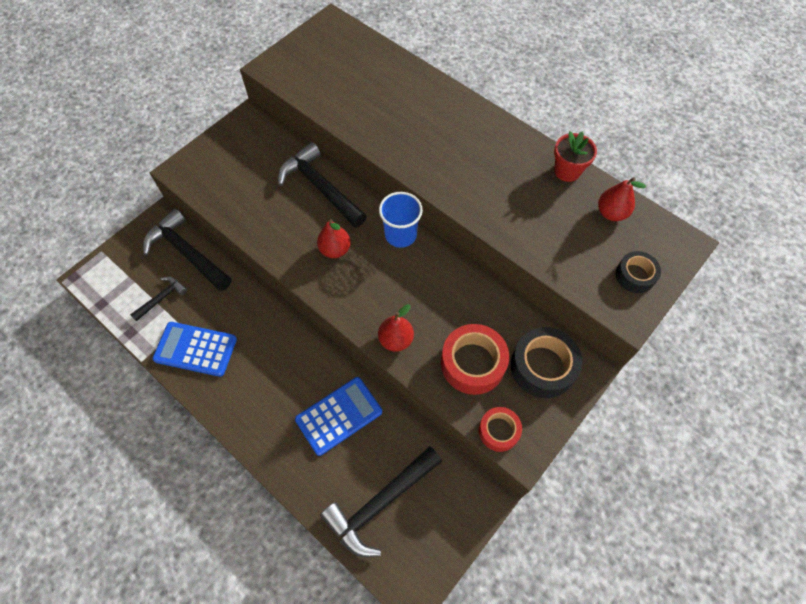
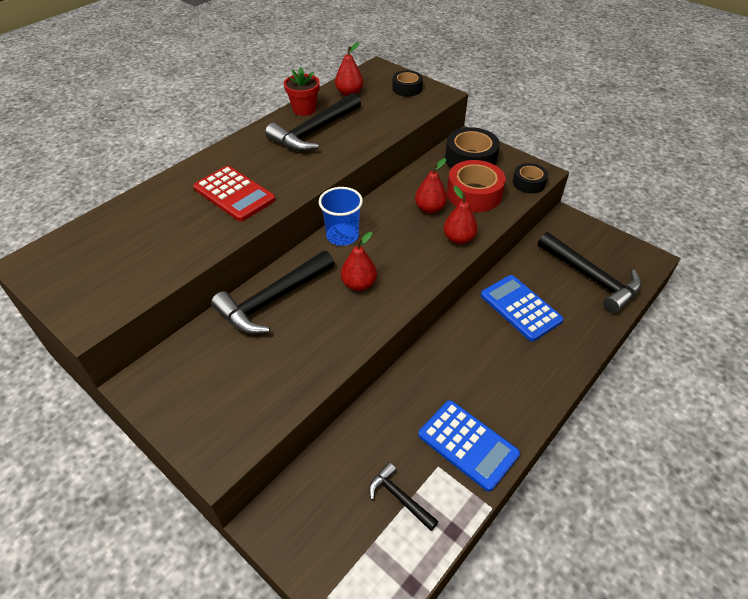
camera: 90 degrees left, 15 degrees down
(187, 253) = (329, 475): black hammer -> black hammer (314, 131)
(195, 349) = (468, 444): blue calculator -> blue calculator turned 60 degrees counterclockwise
(413, 129) = (234, 194): none -> red calculator
(444, 315) = (430, 209): none -> red pear
(498, 431) = (528, 183): red tape -> black tape

